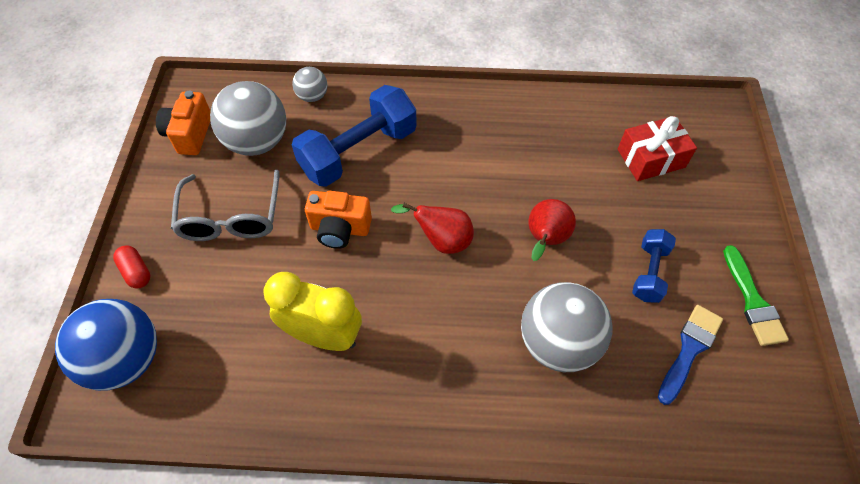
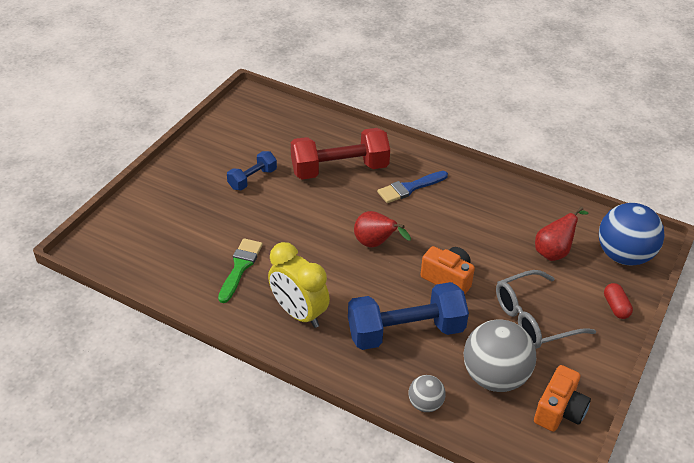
camera: 155 degrees left, 15 degrees down
(231, 218) = (533, 319): grey glasses -> grey glasses turned 135 degrees counterclockwise
(323, 336) = (485, 222): yellow clock -> yellow clock (299, 313)
(545, 240) = (303, 218): red pear -> red pear (554, 252)
(558, 343) = (339, 169): grey ball -> red dumbbell
(651, 158) = (178, 237): red gift -> none
(689, 349) = (267, 142): blue brush -> blue brush (409, 188)
(753, 301) = (207, 146): green brush -> green brush (240, 267)

